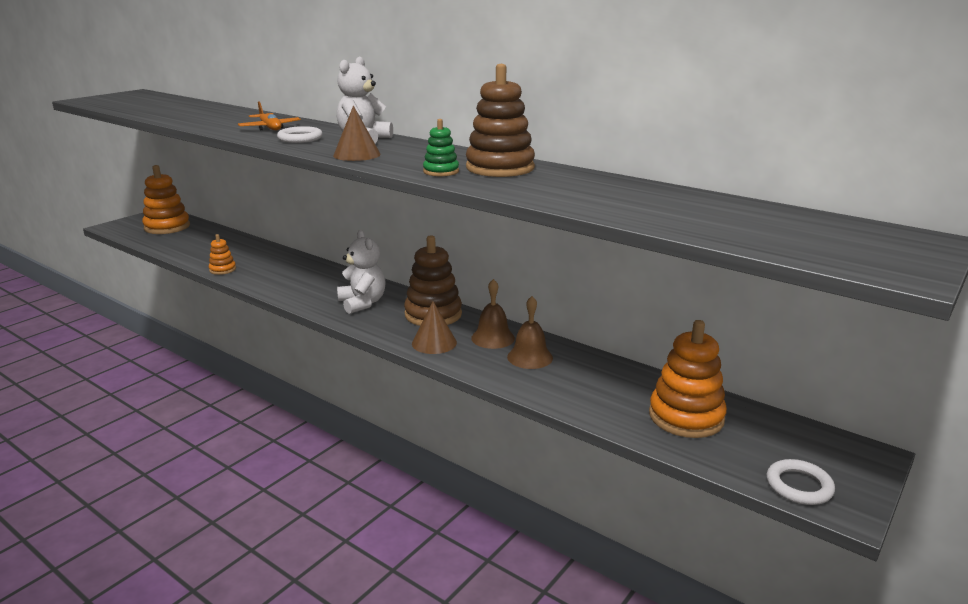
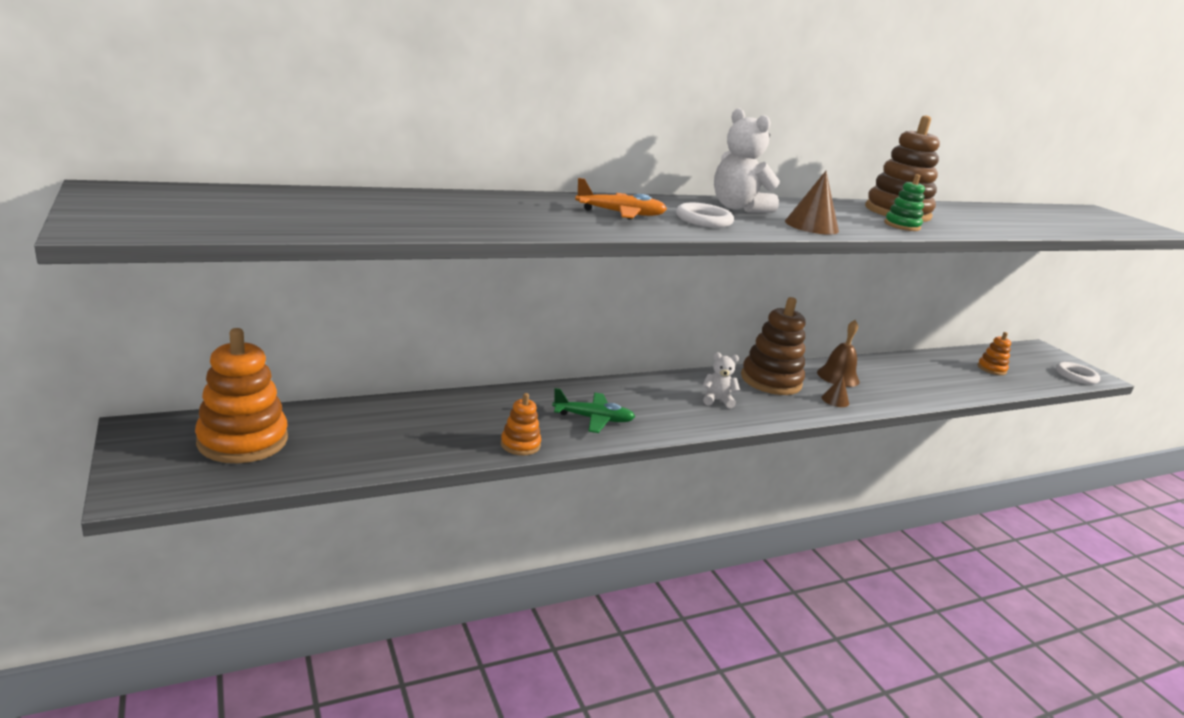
camera: 65 degrees left, 0 degrees up
(279, 277) = (593, 419): none -> green plane
(362, 303) = (717, 400): white teddy bear -> white teddy bear, size x0.58
(434, 343) = (835, 400): brown cone -> brown cone, size x0.60
(530, 357) = (882, 377): brown bell -> none
(686, 417) = (991, 369): orange stacking toy -> orange stacking toy, size x0.51

